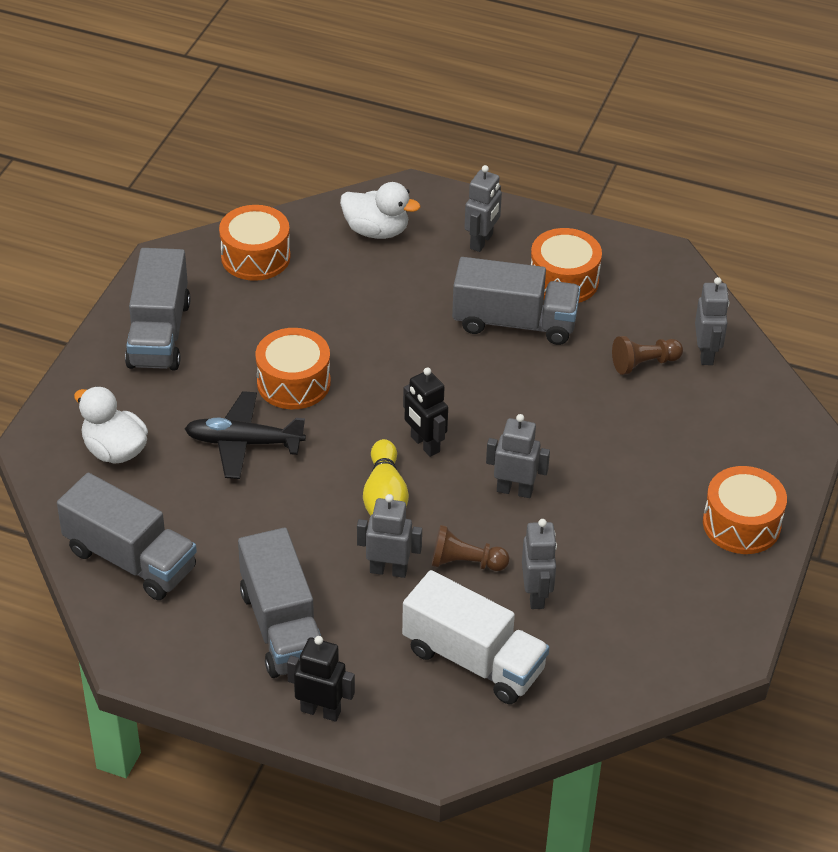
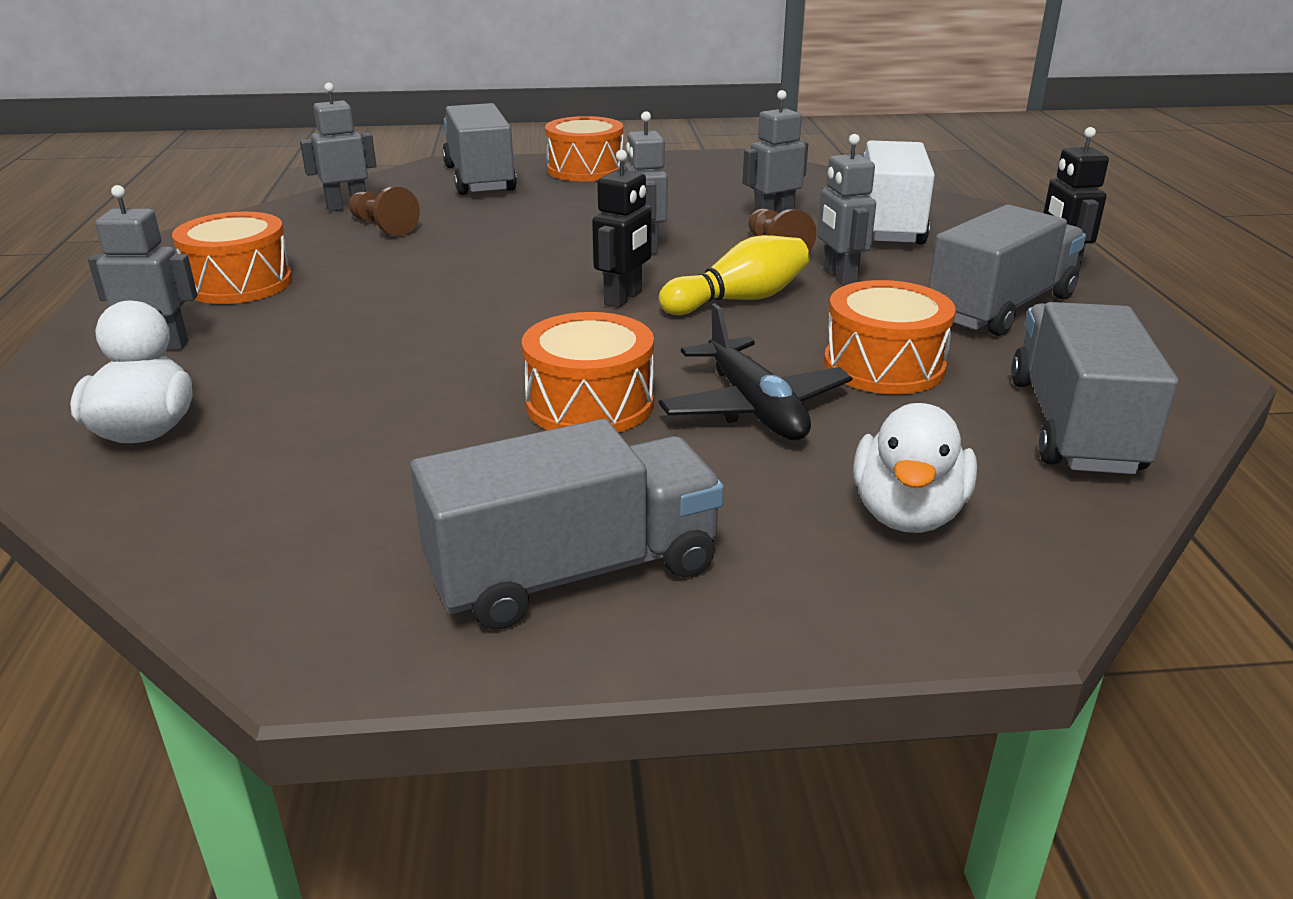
camera: 115 degrees left, 15 degrees down
(255, 257) = (266, 532): orange drum -> orange drum (883, 366)
(514, 323) = (346, 294): grey truck -> grey truck (479, 179)

